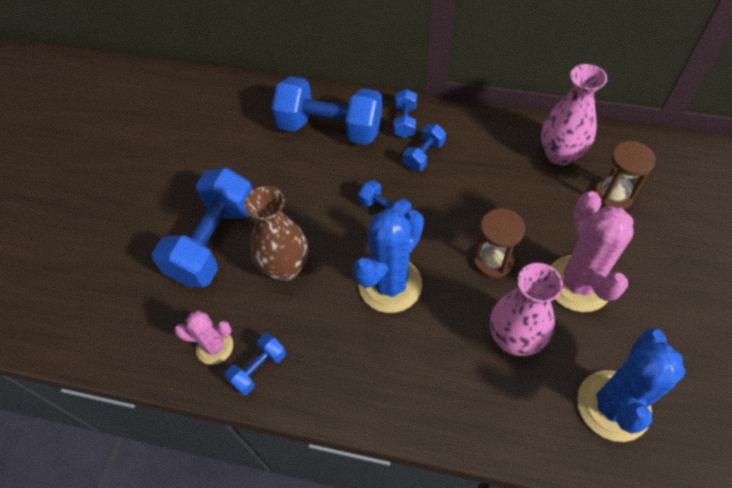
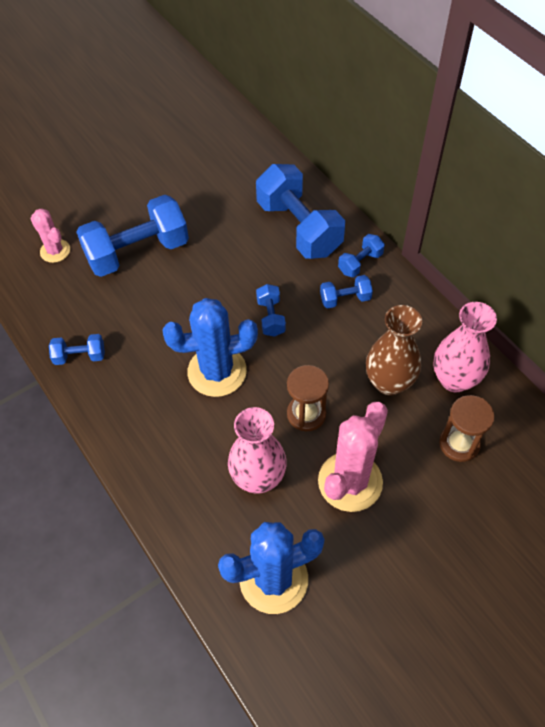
camera: 40 degrees right, 0 degrees up
(215, 347) = (69, 321): pink cactus -> pink cactus (55, 251)
(285, 267) = (163, 304): brown vase -> brown vase (389, 382)

